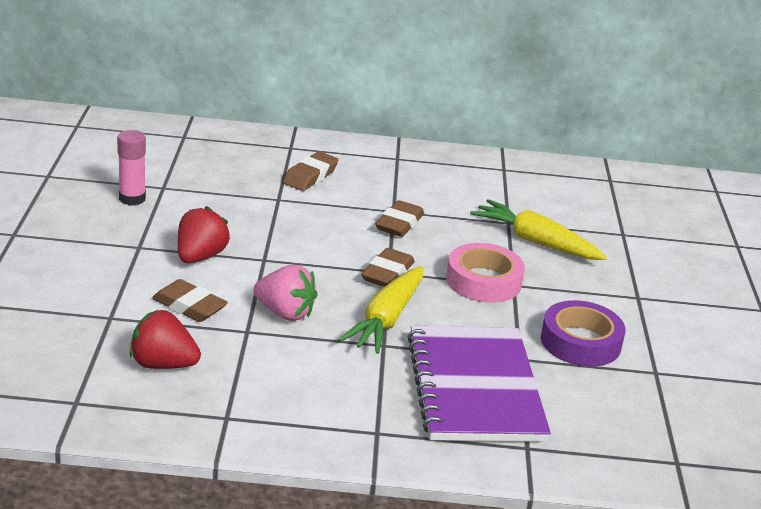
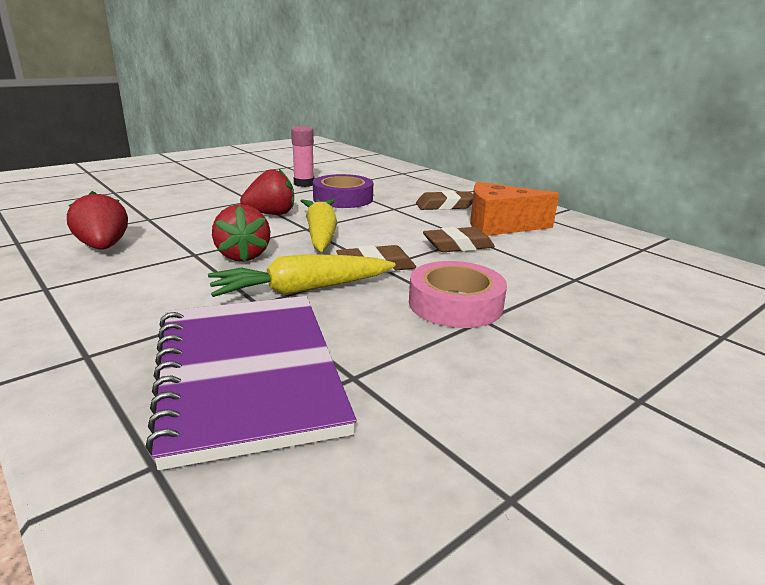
camera: 50 degrees right, 5 degrees down
(189, 306) = (199, 230): brown eraser -> none
(285, 313) = (243, 256): pink strawberry -> red strawberry
(388, 185) = (499, 226): none -> orange cheese
(475, 387) = (248, 374): purple notebook -> purple notebook turned 60 degrees counterclockwise
(535, 242) = (580, 301): yellow carrot -> yellow carrot (321, 234)
(580, 342) = (460, 401): purple tape -> purple tape (343, 198)

